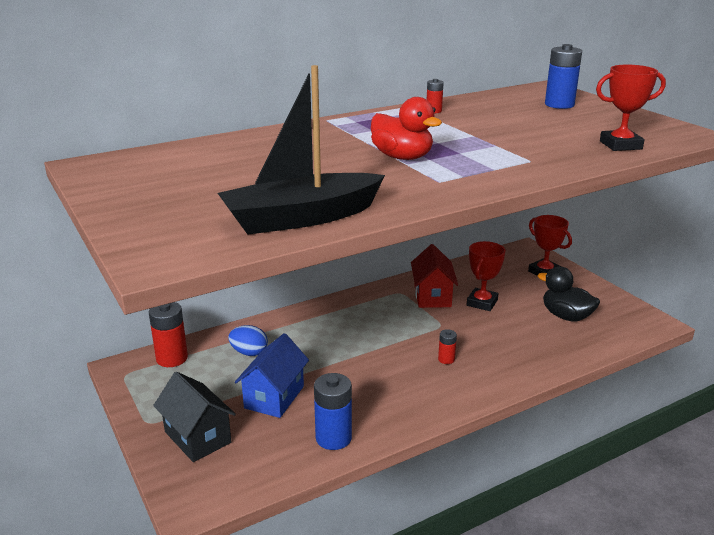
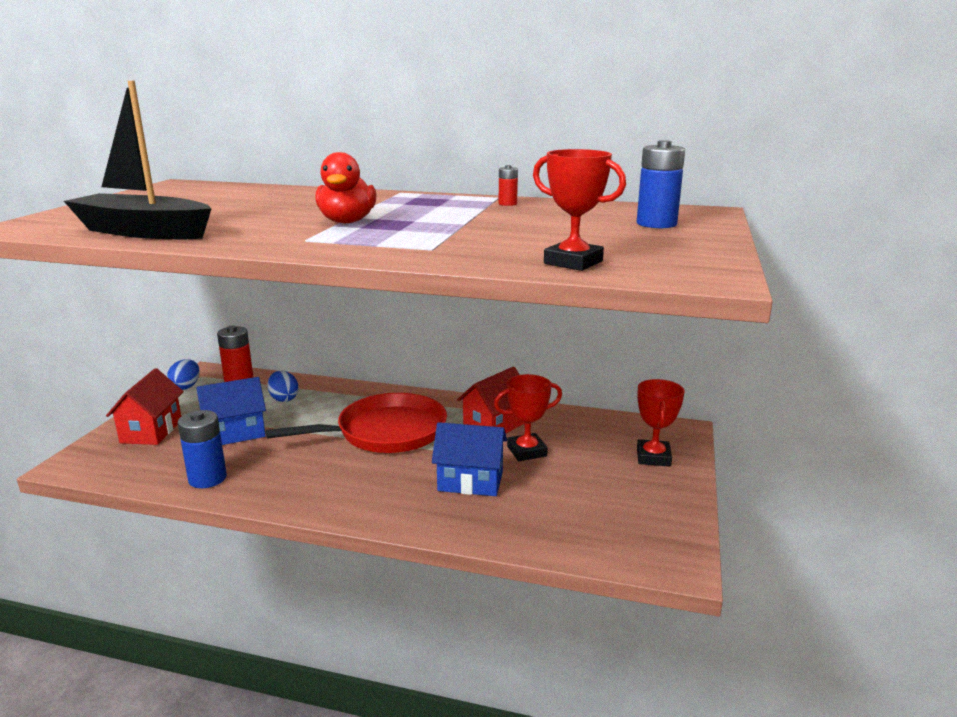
camera: 45 degrees right, 5 degrees down
(134, 388) = (186, 387): none -> blue egg
(197, 437) = (151, 431): black house -> red house
(378, 336) = (386, 432): none -> red pan
(446, 359) = (395, 476): red battery -> none
(492, 338) = (470, 481): none -> blue house
(566, 316) = (585, 504): black duck -> none

